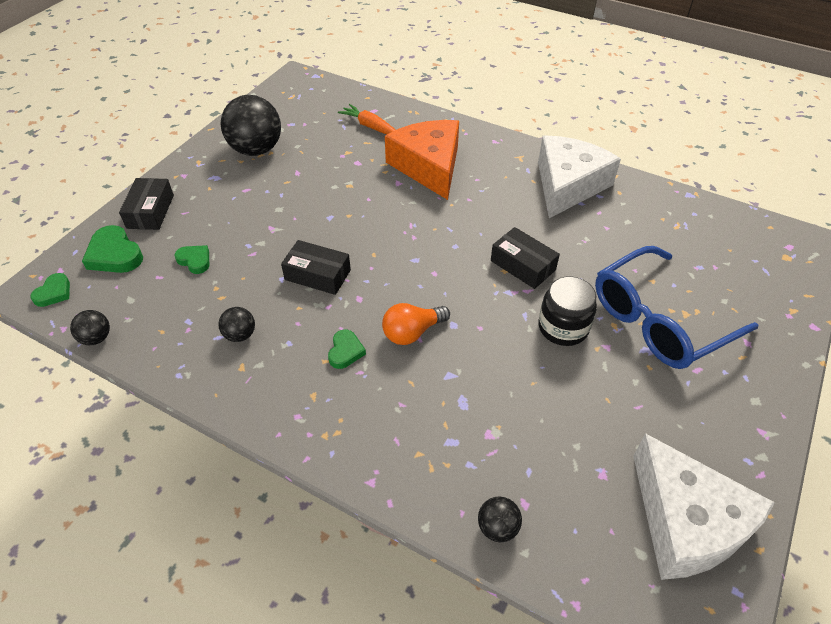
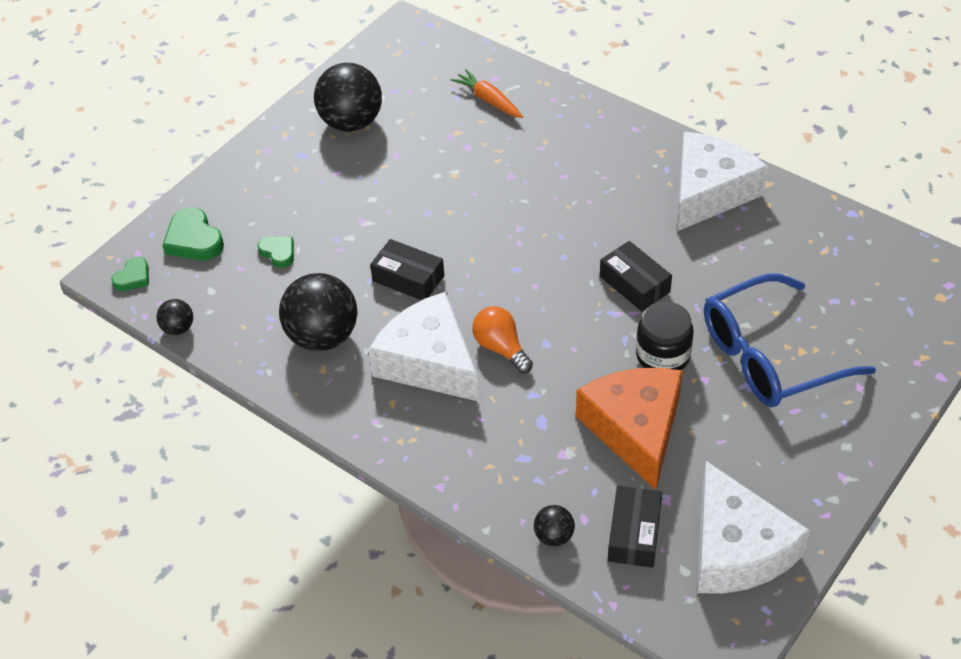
camera: 10 degrees right, 0 degrees up
(150, 211) = (231, 192): black box -> black box (634, 534)
(240, 335) = (323, 336): black ball -> black ball, size x2.12
(345, 351) = (429, 362): green heart -> white cheese
(412, 332) = (501, 348): orange light bulb -> orange light bulb turned 75 degrees clockwise
(429, 166) = (550, 157): orange cheese -> orange cheese (635, 429)

